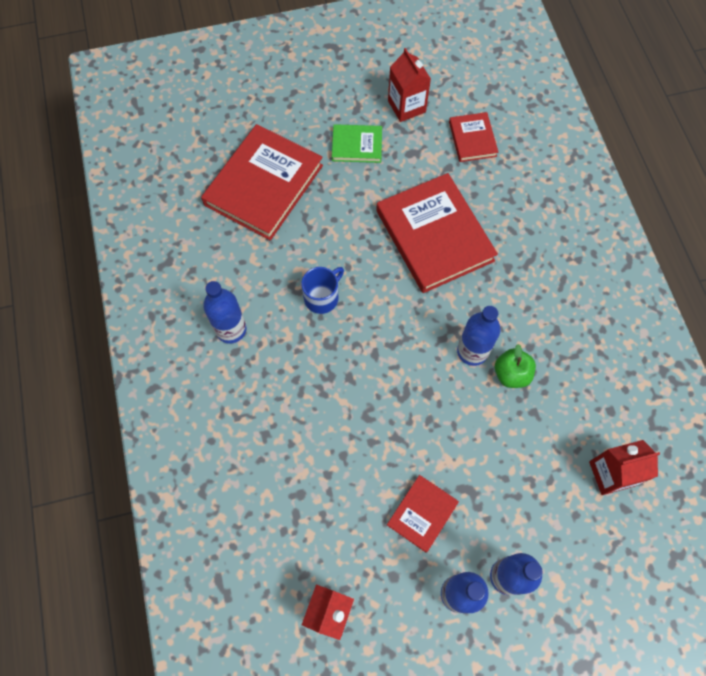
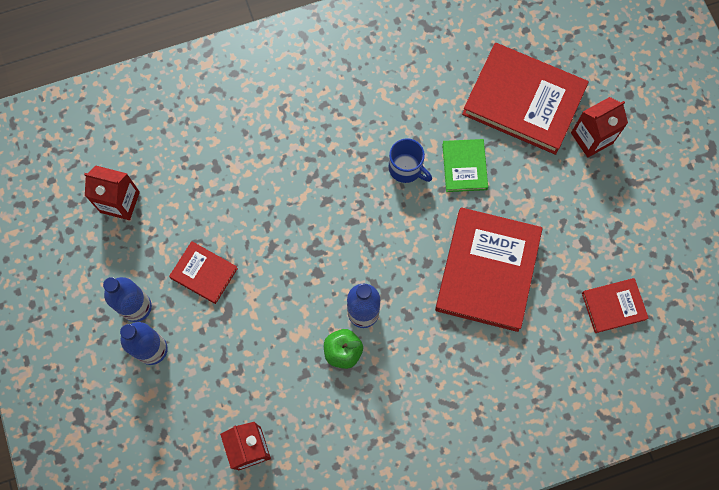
camera: 85 degrees right, 5 degrees up
(231, 329) = (365, 92): blue bottle -> none
(357, 145) = (585, 186): green book -> green book (464, 166)
(406, 106) = (644, 233): red carton -> red carton (591, 138)
(434, 236) = (487, 270): red book -> red book turned 45 degrees counterclockwise

